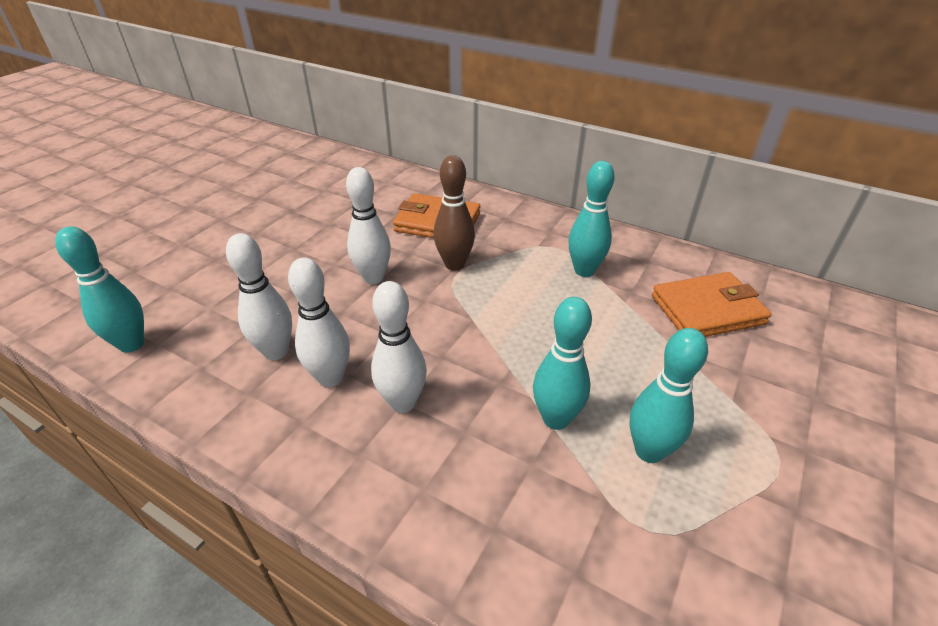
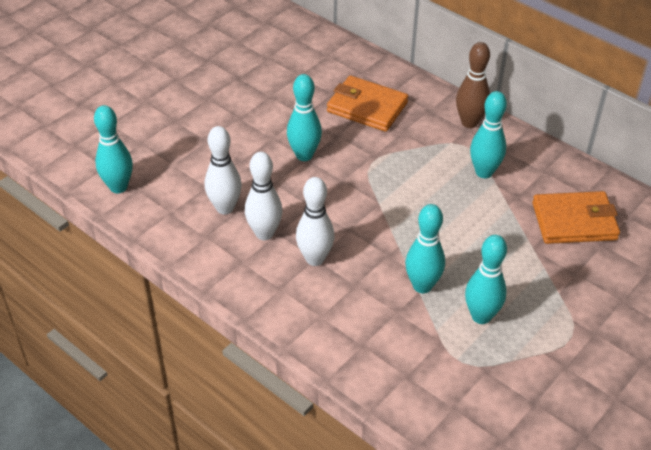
camera: 10 degrees right, 5 degrees up
(373, 278) = (304, 155): white bowling pin -> turquoise bowling pin
(454, 264) = (374, 151): brown bowling pin -> brown bowling pin (469, 122)

